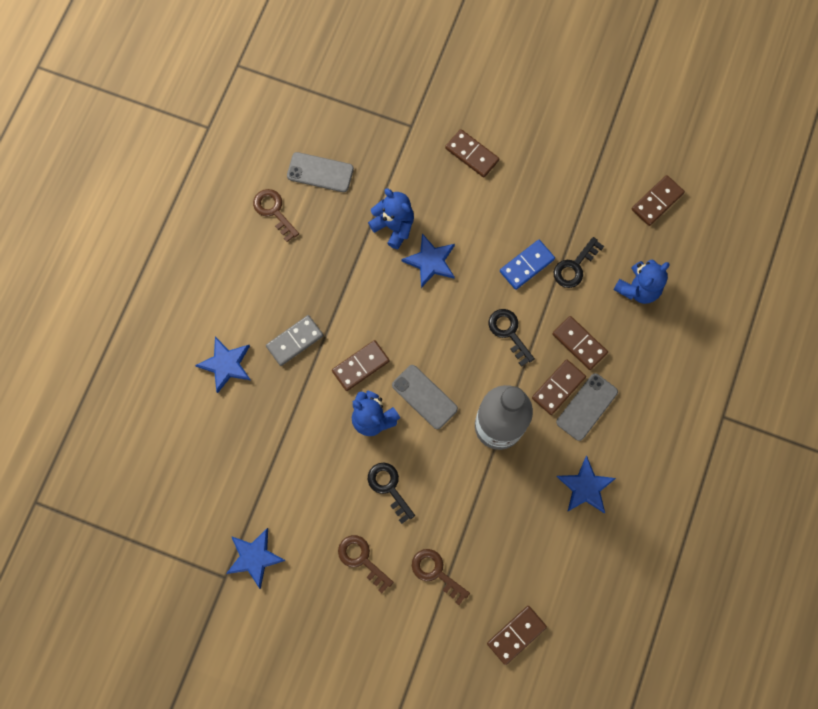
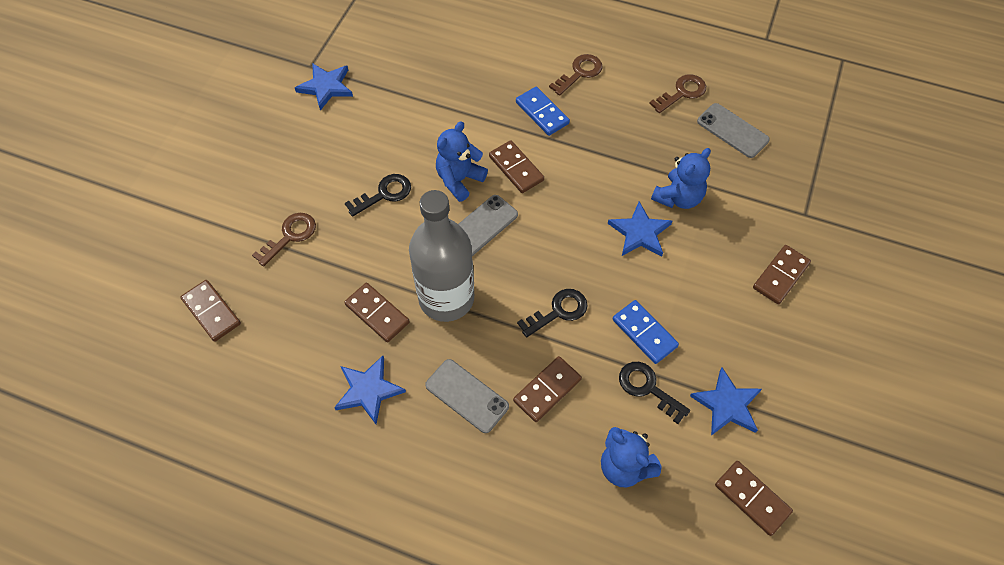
camera: 90 degrees right, 15 degrees down
(226, 364) = (516, 60): blue star -> blue star (727, 405)
(295, 341) = (542, 113): grey domino -> blue domino
(320, 172) = (732, 130): grey phone -> grey phone turned 60 degrees counterclockwise
(361, 559) = (313, 171): brown key -> brown key (579, 73)
(558, 387) = (491, 364): brown domino -> brown domino (377, 313)

